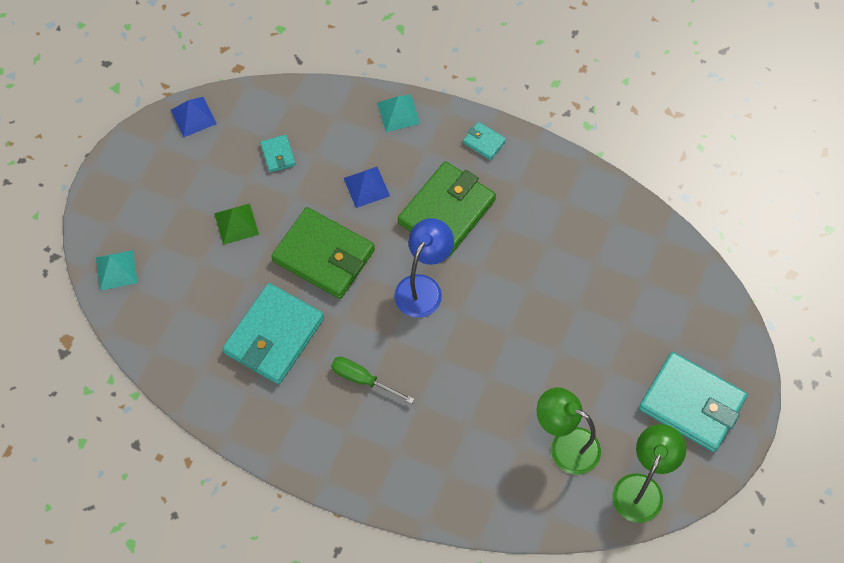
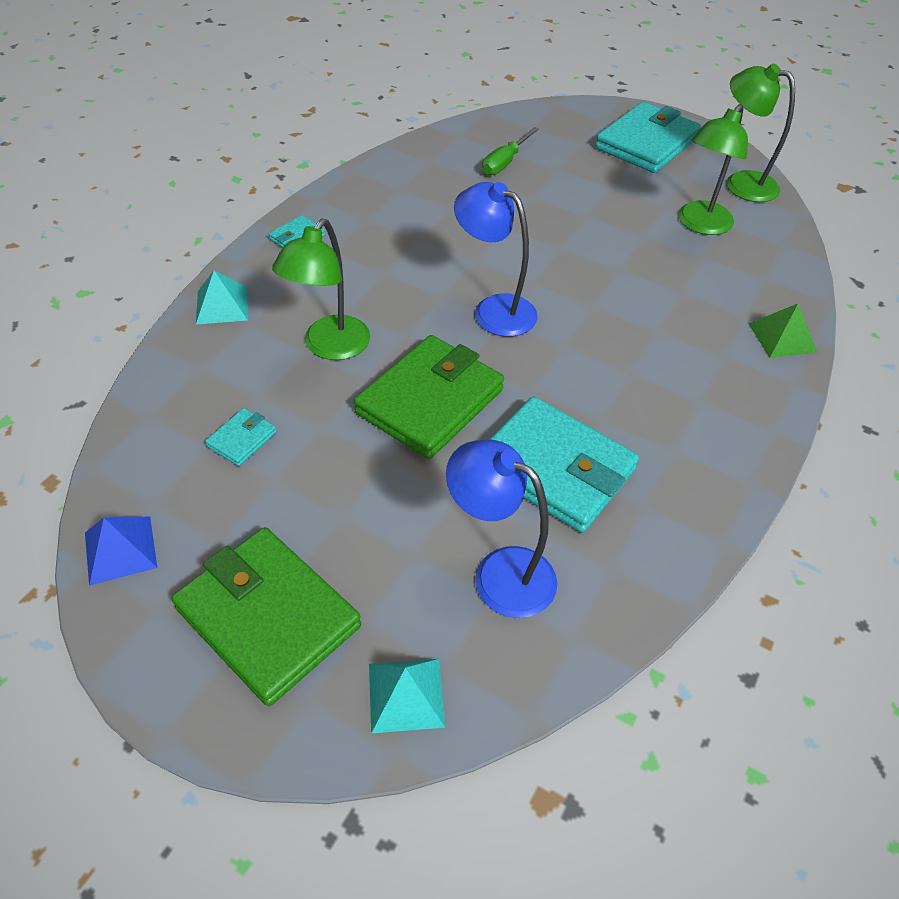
camera: 85 degrees left, 15 degrees down
(193, 309) = (499, 572): none -> blue lamp
(236, 223) = (352, 502): green pyramid -> green pyramid (782, 337)
(278, 155) = (242, 439): turquoise wallet -> turquoise wallet turned 45 degrees counterclockwise
(363, 380) = (625, 378): green screwdriver -> green screwdriver (505, 162)
(366, 187) = (329, 347): blue pyramid -> green lamp
(446, 211) = (388, 278): green wallet -> green wallet (268, 618)

